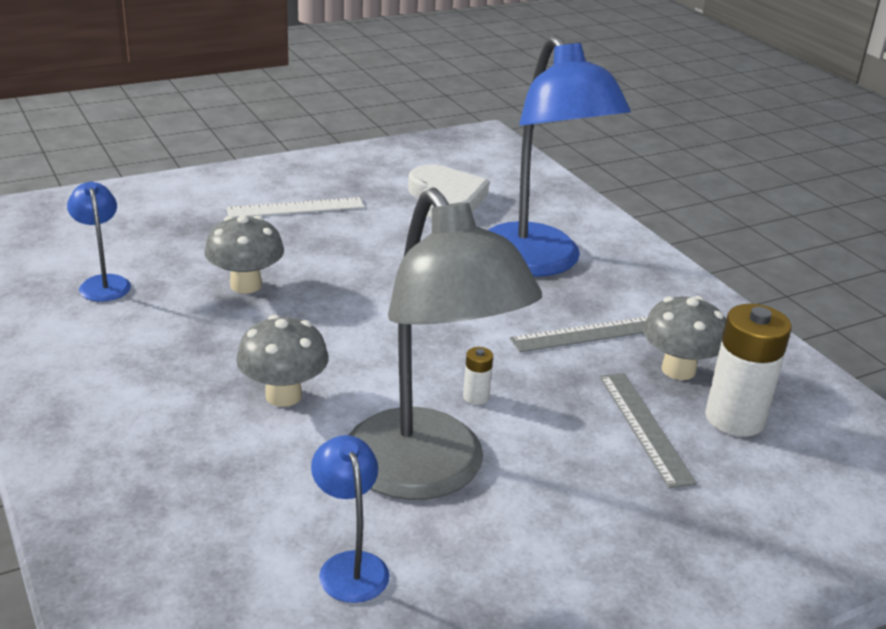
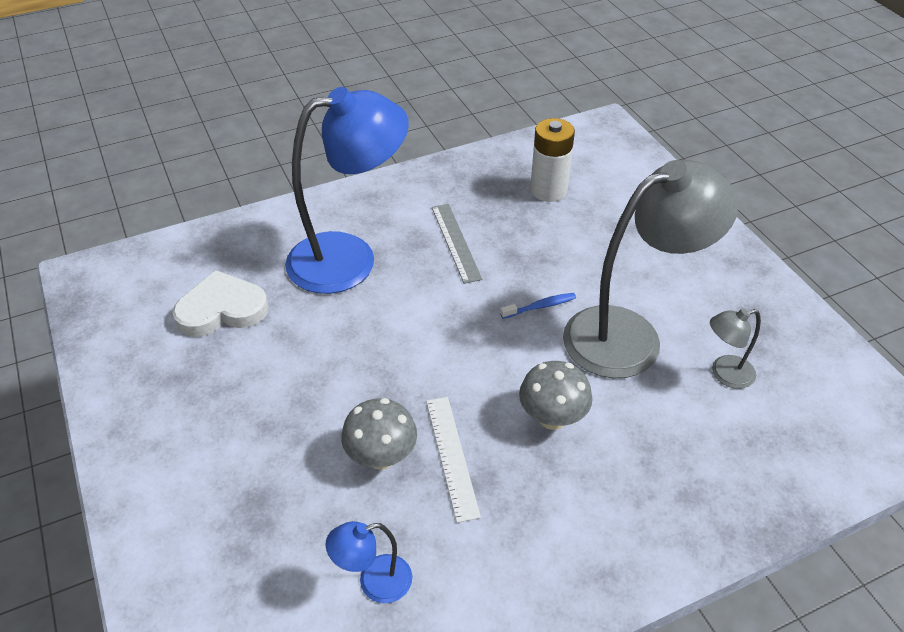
camera: 85 degrees left, 15 degrees up
(296, 208) = (224, 426): white ruler -> white ruler (452, 456)
(350, 565) = (724, 374): blue lamp -> grey lamp
(476, 397) = (540, 306): white battery -> blue toothbrush
(645, 427) = (563, 229): grey ruler -> none
(678, 370) = (497, 205): grey mushroom -> none

